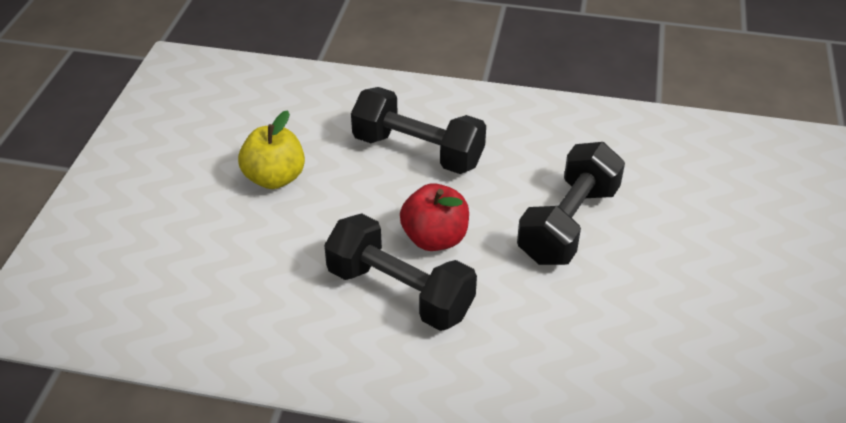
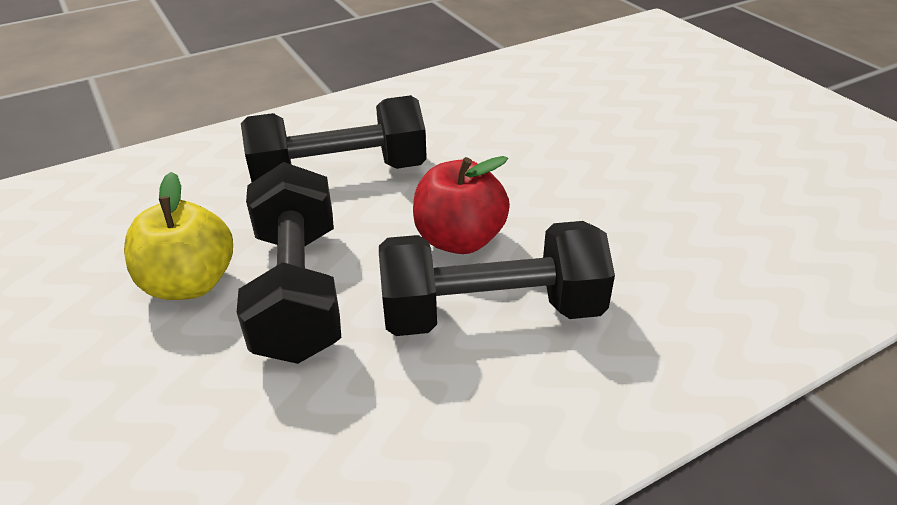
camera: 40 degrees left, 5 degrees down
(568, 224) = (564, 160): black dumbbell -> black dumbbell (298, 291)

